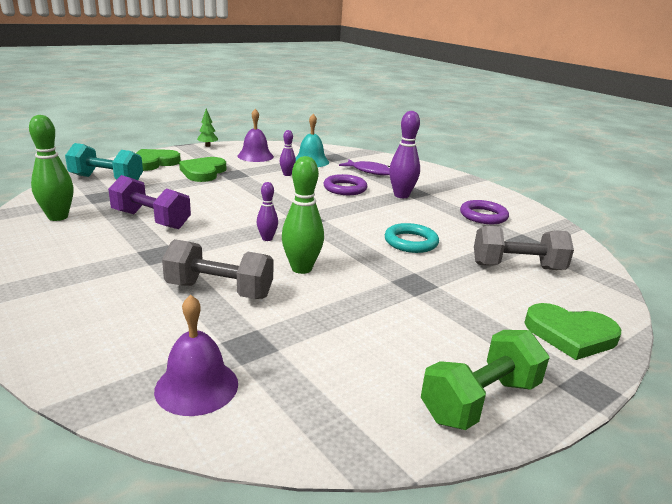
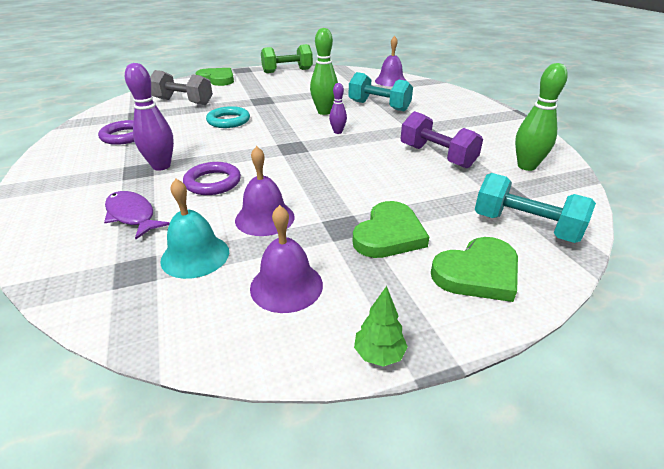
camera: 160 degrees left, 10 degrees up
(219, 290) = (379, 106): grey dumbbell -> turquoise dumbbell
(287, 174) = (264, 218): purple bowling pin -> purple bell

